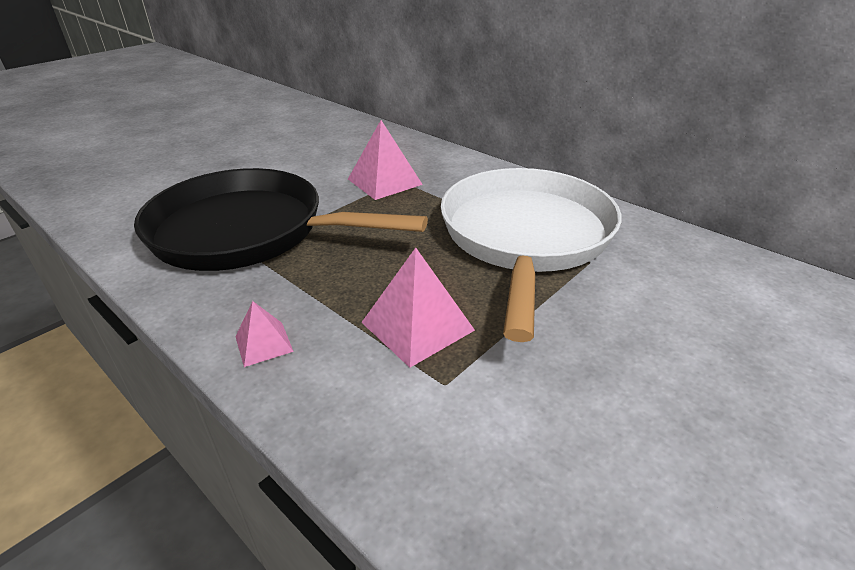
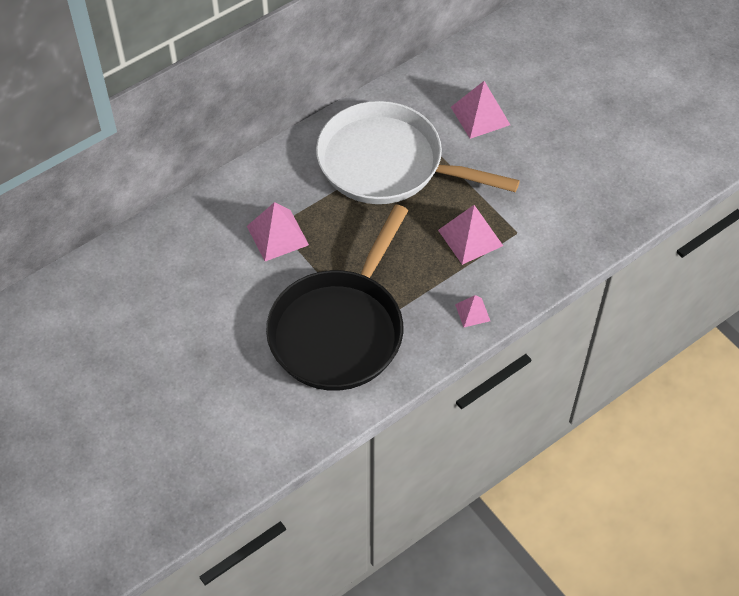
camera: 80 degrees left, 20 degrees up
(681, 312) = (480, 116): none -> pink pyramid

